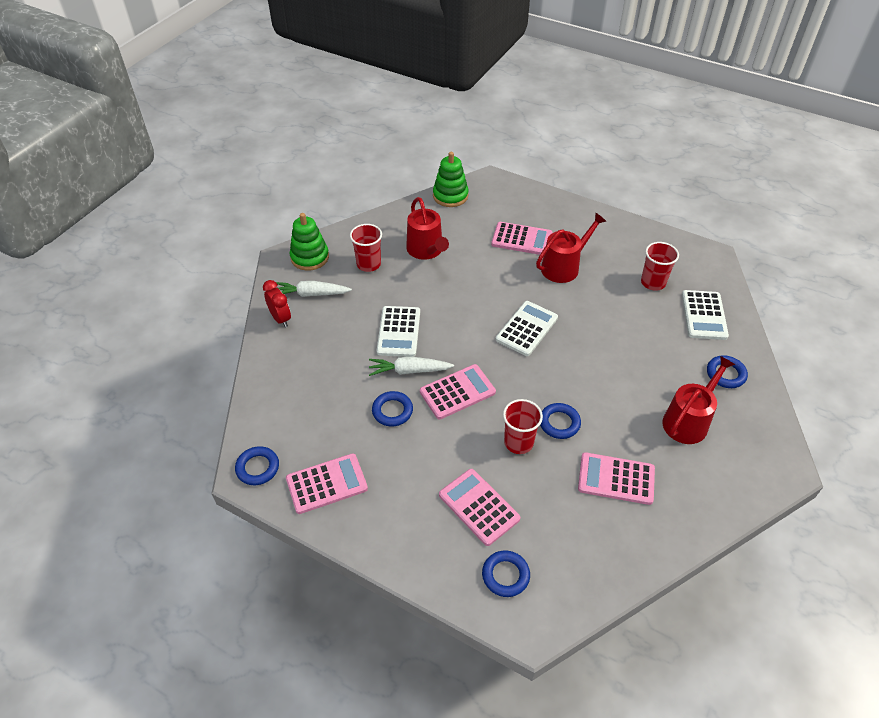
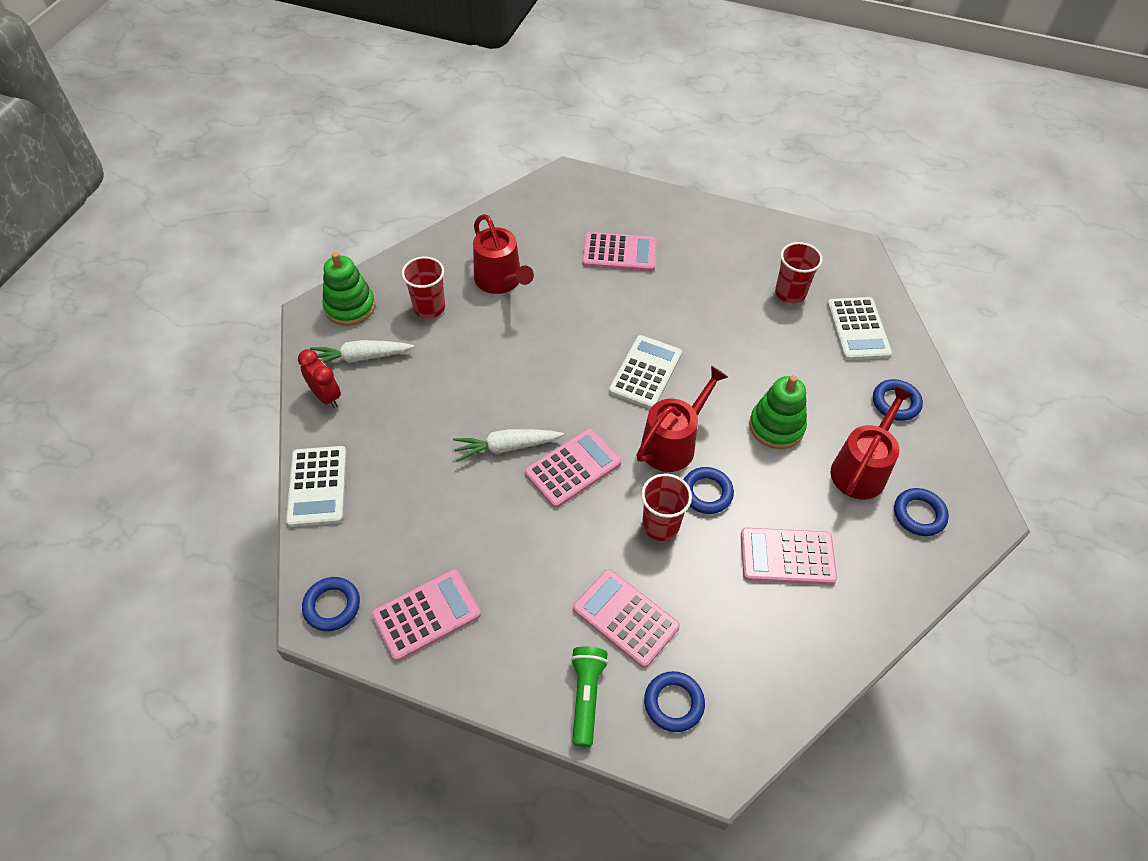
camera: 10 degrees left, 5 degrees up
(392, 411) = (494, 504): blue ring -> blue ring (919, 514)
(399, 332) = (484, 396): white calculator -> white calculator (318, 486)
(437, 560) = (586, 697): none -> green flashlight
(450, 196) = (519, 203): green stacking toy -> green stacking toy (776, 426)
(563, 267) = (678, 284): red watering can -> red watering can (672, 443)

